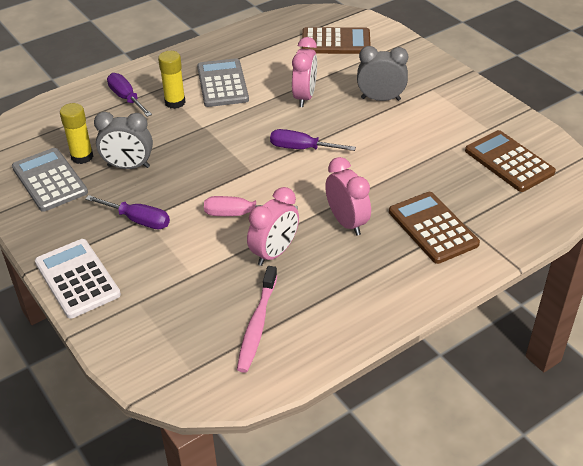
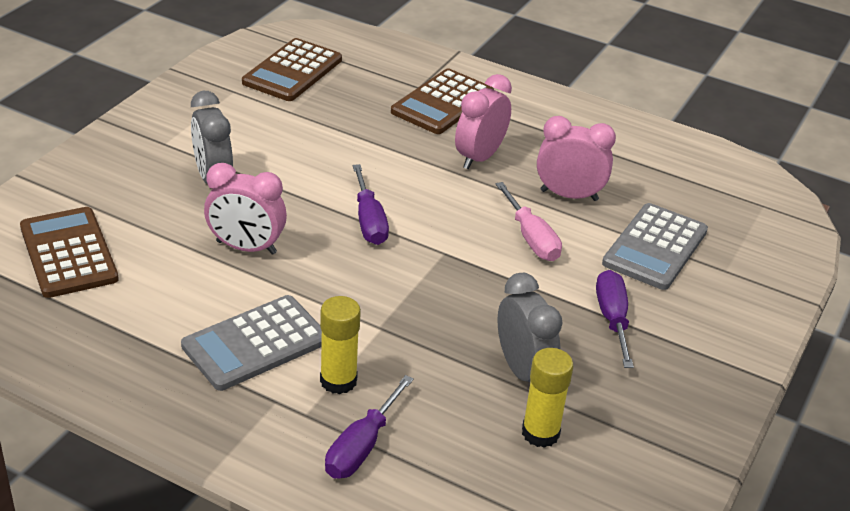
camera: 120 degrees left, 5 degrees down
(49, 180) = (615, 445): grey calculator -> grey calculator (655, 247)
(77, 278) = (744, 332): white calculator -> none
(257, 325) = (673, 180): pink toothbrush -> none
(304, 97) = (246, 248): pink clock -> pink clock turned 150 degrees counterclockwise

